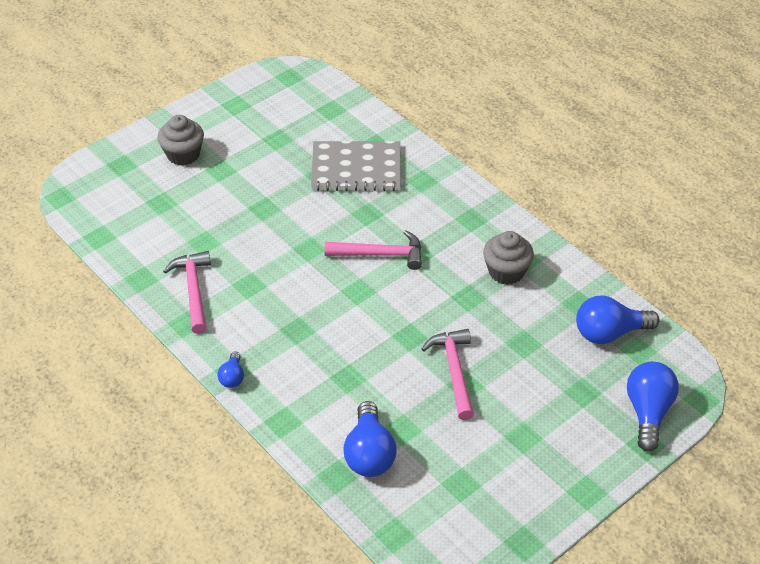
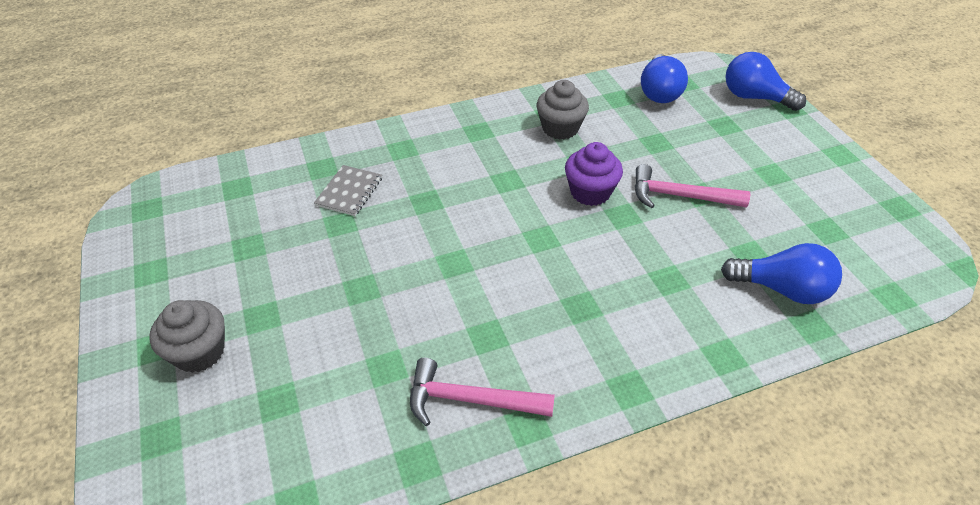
camera: 70 degrees left, 0 degrees up
(232, 377) = (640, 391): blue light bulb -> none
(356, 168) = (349, 192): grey notebook -> grey notebook, size x0.56
(380, 254) = (494, 207): pink hammer -> none
(428, 310) = (590, 192): none -> purple cupcake

